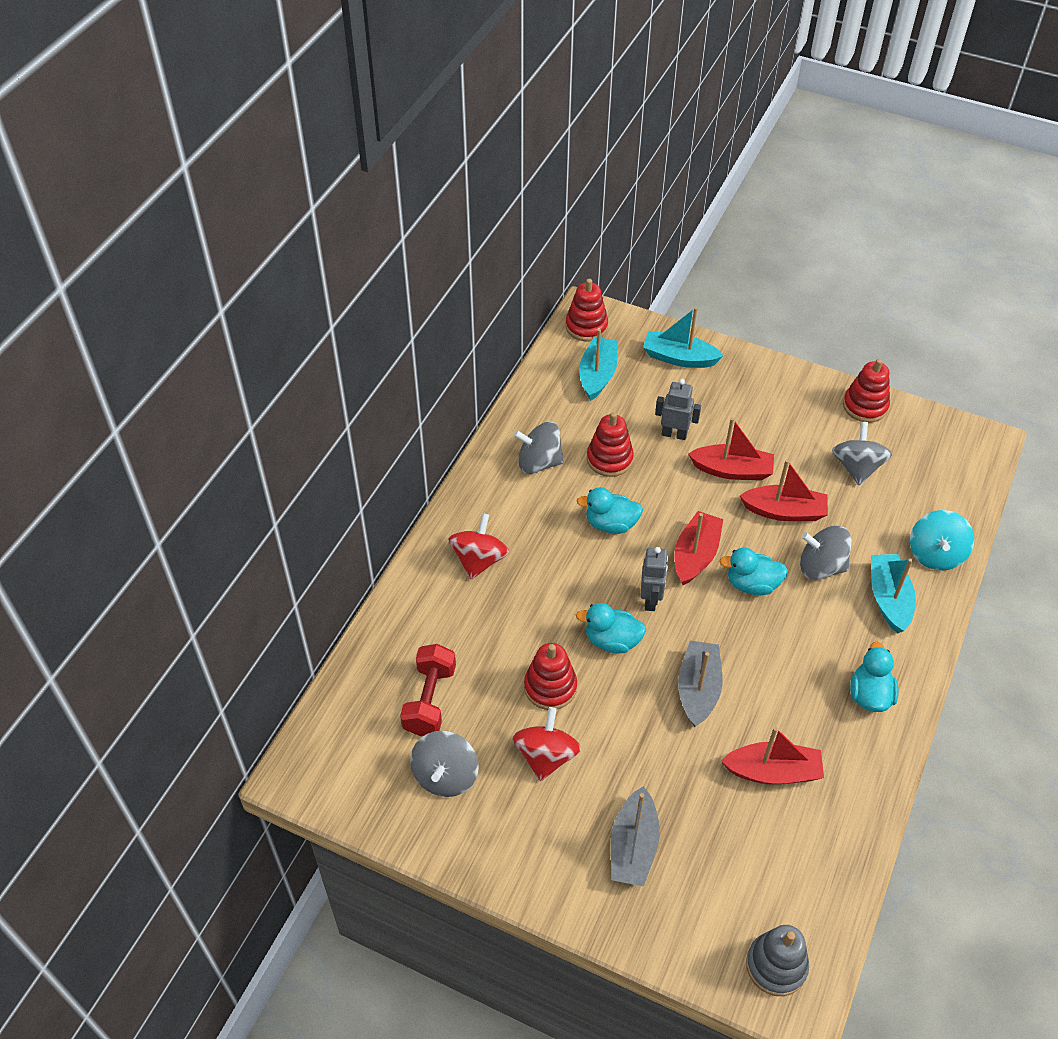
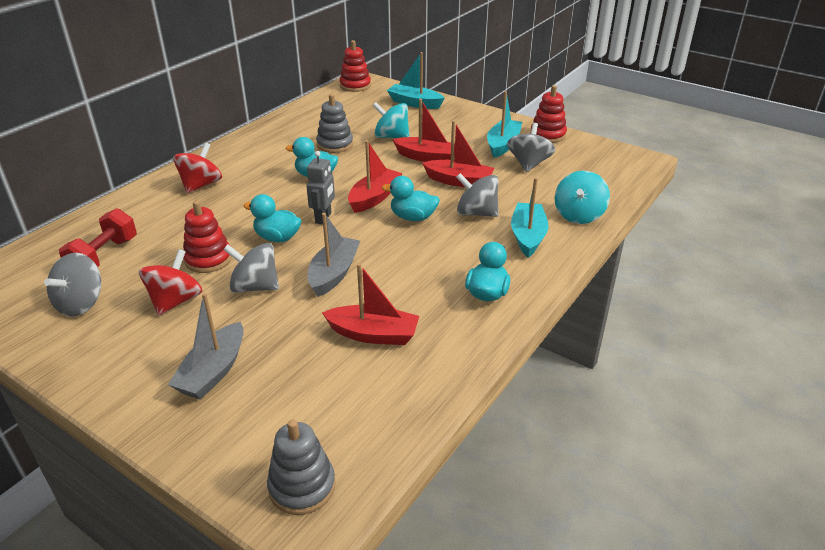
camera: 10 degrees right, 15 degrees down
(539, 462) = (280, 142): grey spinning top -> grey spinning top (255, 287)
(597, 375) = (350, 106): turquoise boat -> turquoise boat (503, 144)
(609, 459) = (335, 144): red stacking toy -> grey stacking toy
(674, 434) = (391, 137): grey robot -> turquoise spinning top

